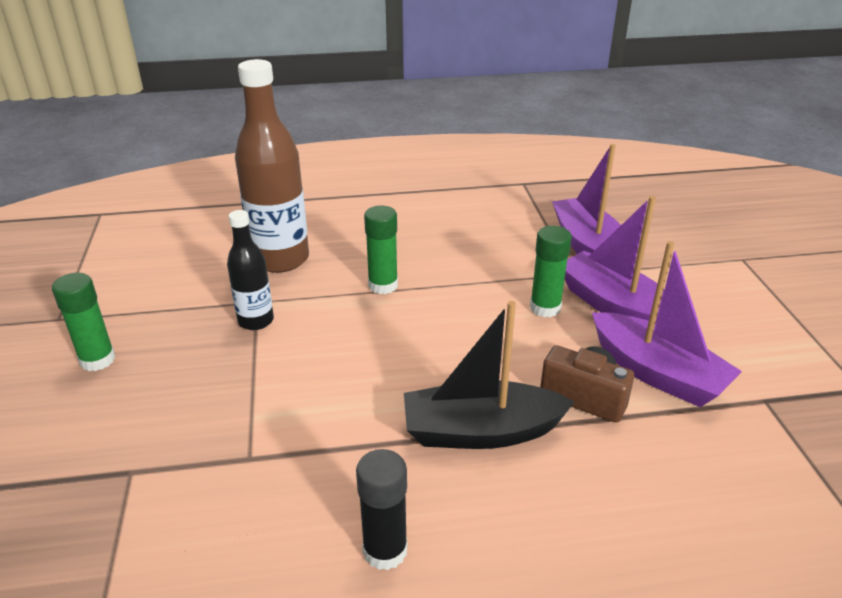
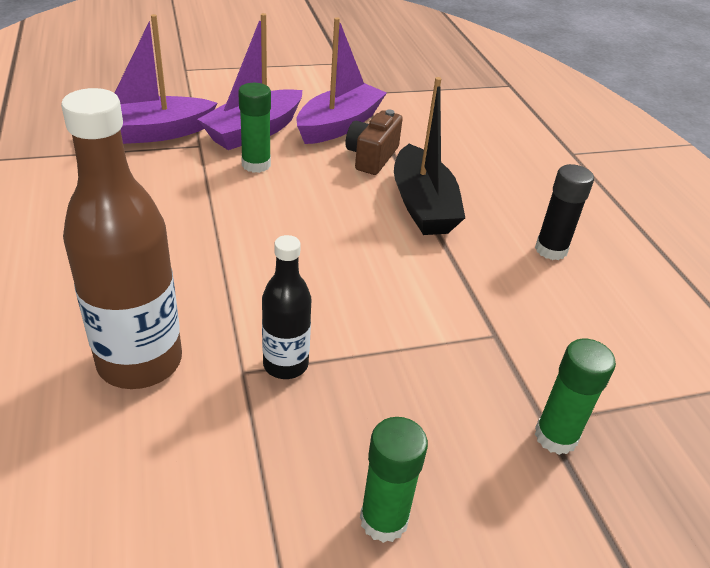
camera: 100 degrees left, 5 degrees up
(383, 285) = (212, 264): green glue stick -> green glue stick (555, 436)

